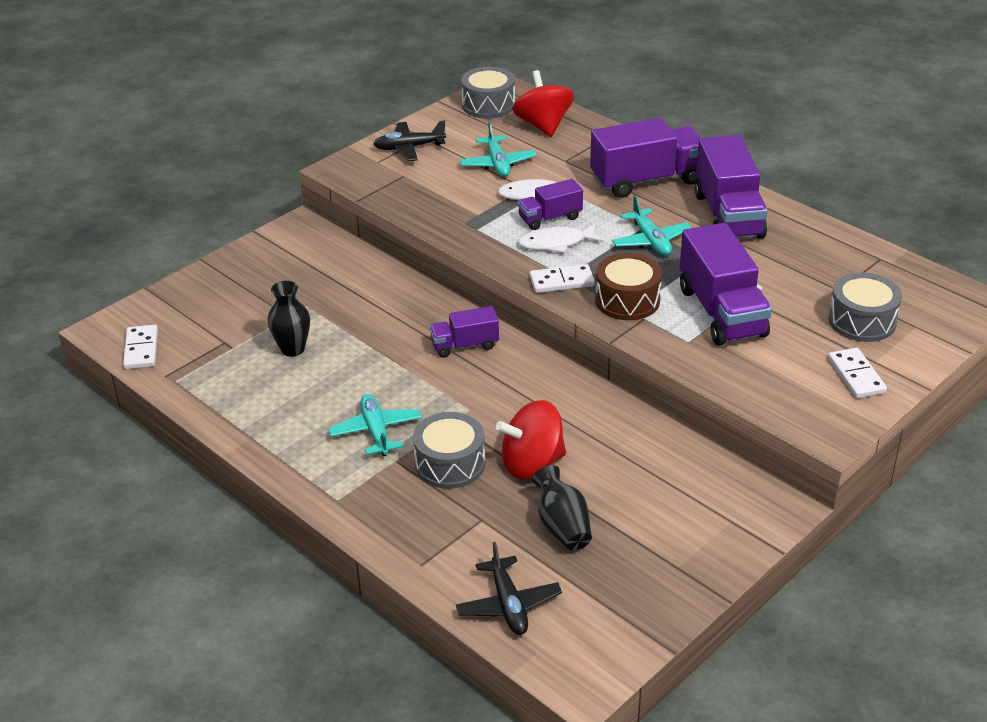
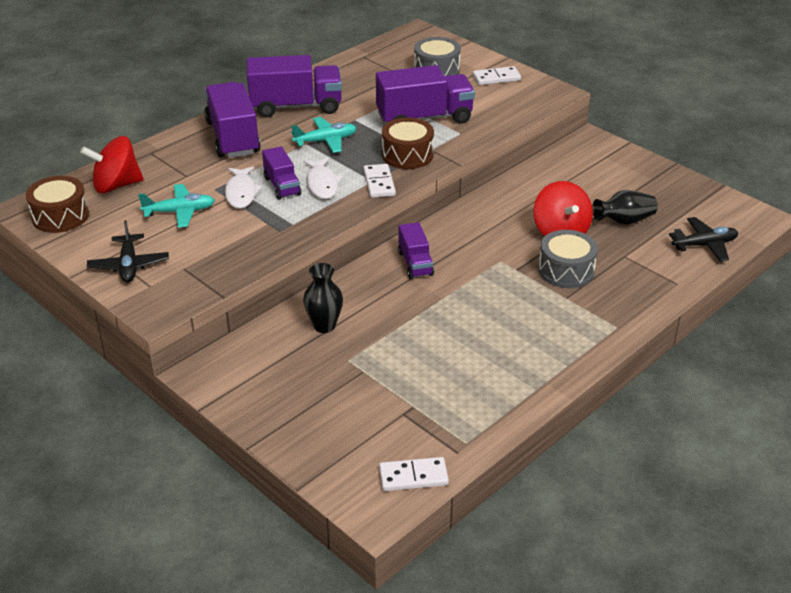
camera: 90 degrees left, 0 degrees up
(292, 349) = (417, 365): black vase -> black vase (324, 326)
(376, 431) = (531, 309): turquoise plane -> none
(488, 105) = (60, 216): grey drum -> brown drum

